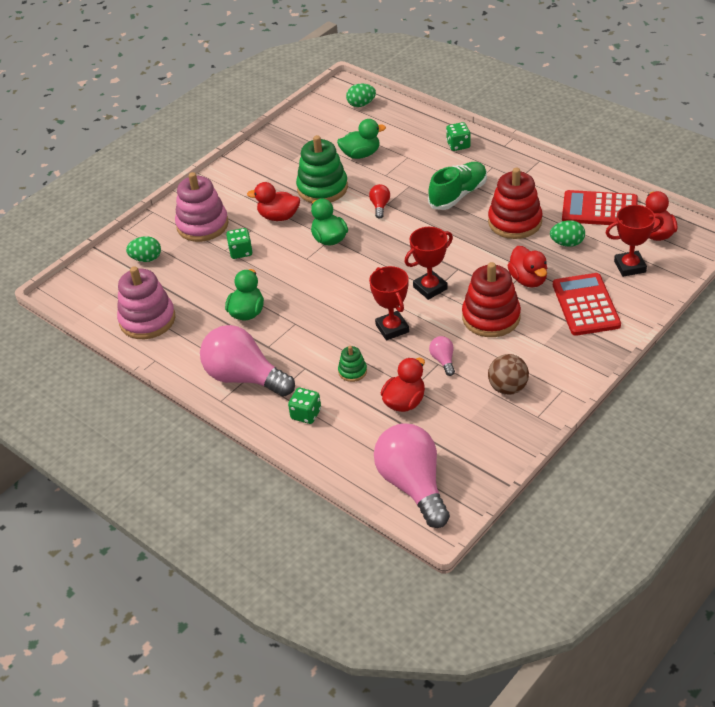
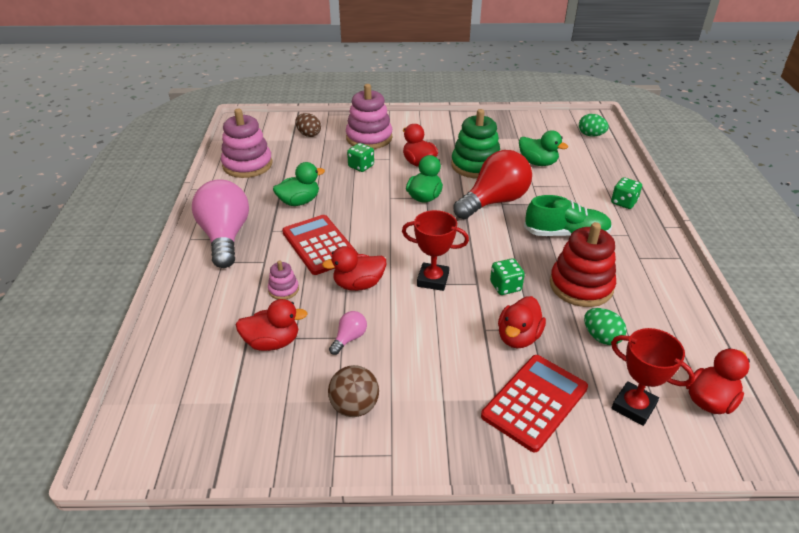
camera: 45 degrees right, 5 degrees down
(146, 259) = (309, 134): green egg -> brown egg
(306, 414) = (209, 290): green dice -> green dice (505, 286)
(352, 371) = (283, 289): green stacking toy -> pink stacking toy
(380, 206) = (494, 201): red light bulb -> red light bulb, size x2.35
(392, 328) = (358, 284): red trophy -> red duck
(413, 485) = (164, 409): pink light bulb -> none
(491, 317) = (439, 339): red stacking toy -> none
(599, 209) = (679, 334): red calculator -> red calculator (319, 245)

